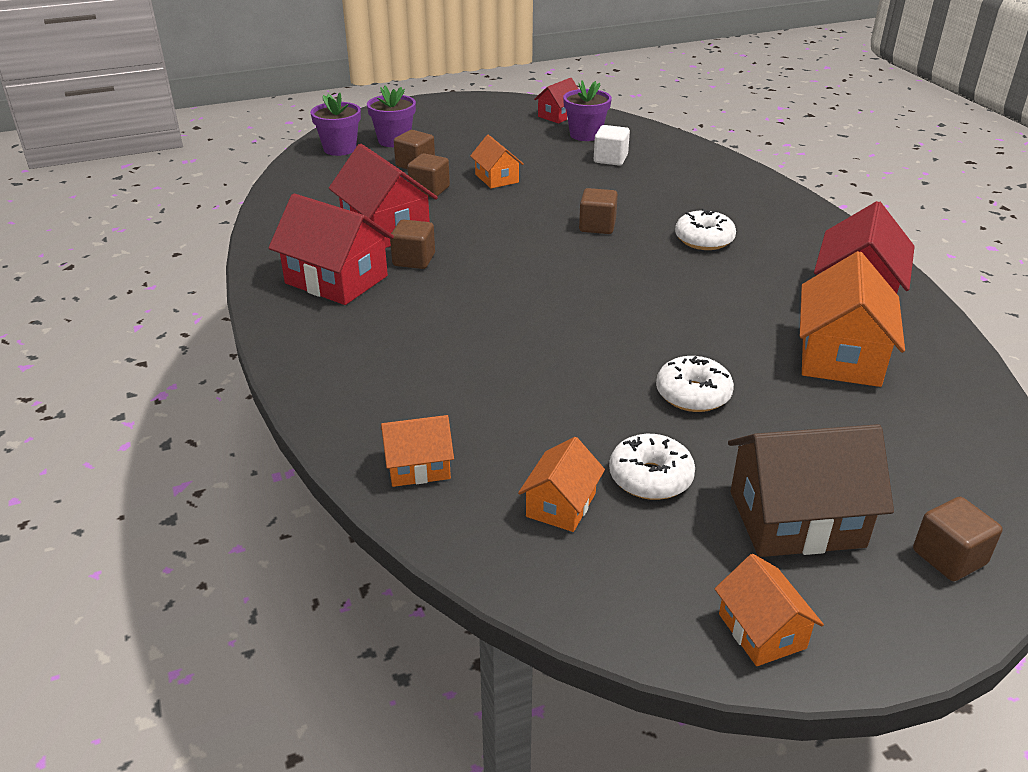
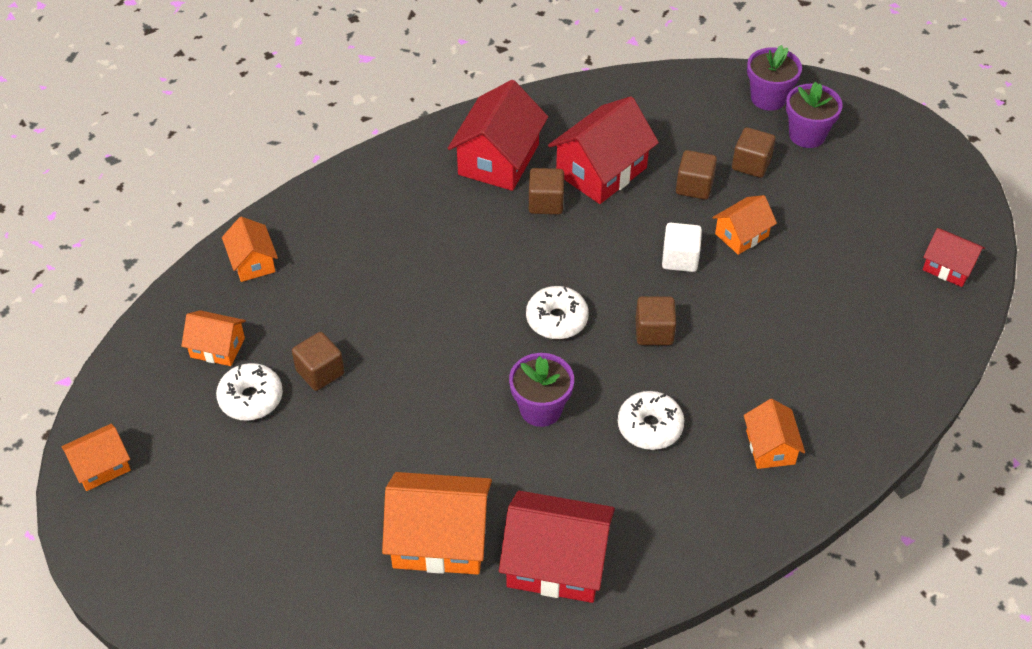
camera: 80 degrees right, 15 degrees up
(585, 135) = (897, 300): purple flower pot -> purple flower pot (541, 409)
(610, 159) = (833, 330): white cube -> white cube (680, 259)
(693, 394) = (361, 423): white donut -> white donut (557, 319)
(726, 195) = (770, 447): none -> orange house
(796, 519) = (210, 491): brown house -> none
(949, 557) = (173, 589): brown cube -> brown cube (320, 372)

